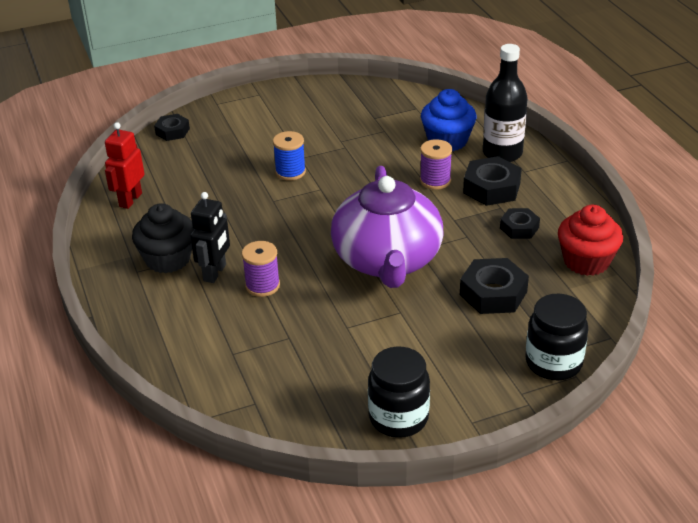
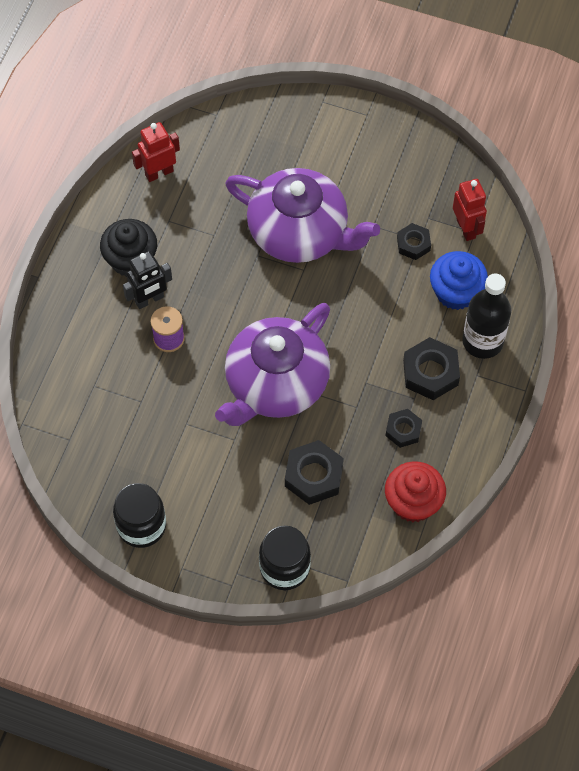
camera: 40 degrees right, 25 degrees up
(172, 131) = (257, 112): black nut -> black nut (413, 244)
(290, 172) = (300, 232): blue spool -> purple teapot
(408, 109) = (466, 228): none -> red robot
(435, 181) = (397, 330): purple spool -> none

